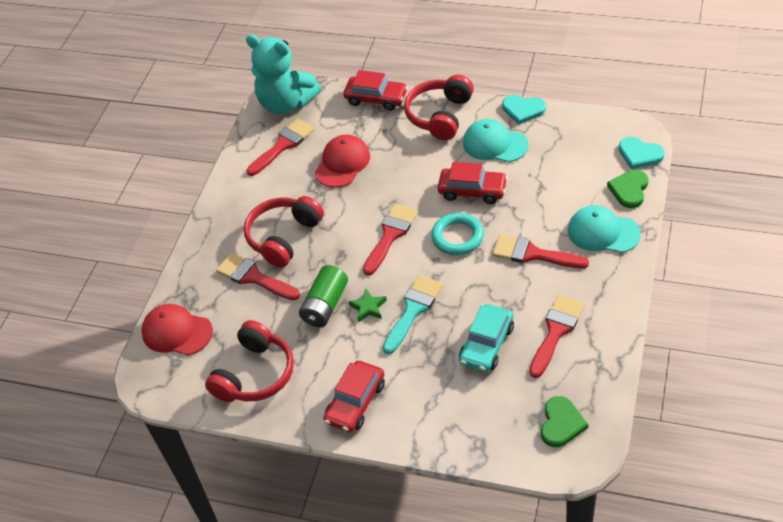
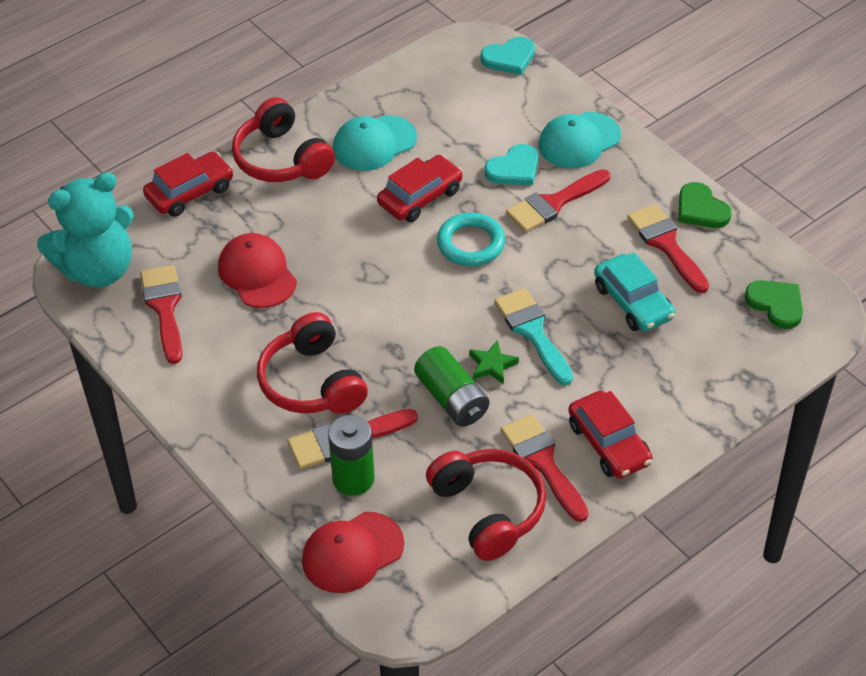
camera: 60 degrees left, 0 degrees up
(229, 299) = (353, 479): none -> green battery
(390, 235) = (410, 293): red brush -> red brush (542, 462)
(523, 110) = (351, 96): turquoise heart -> turquoise heart (514, 169)
(629, 190) = (546, 92): green heart -> green heart (701, 209)

